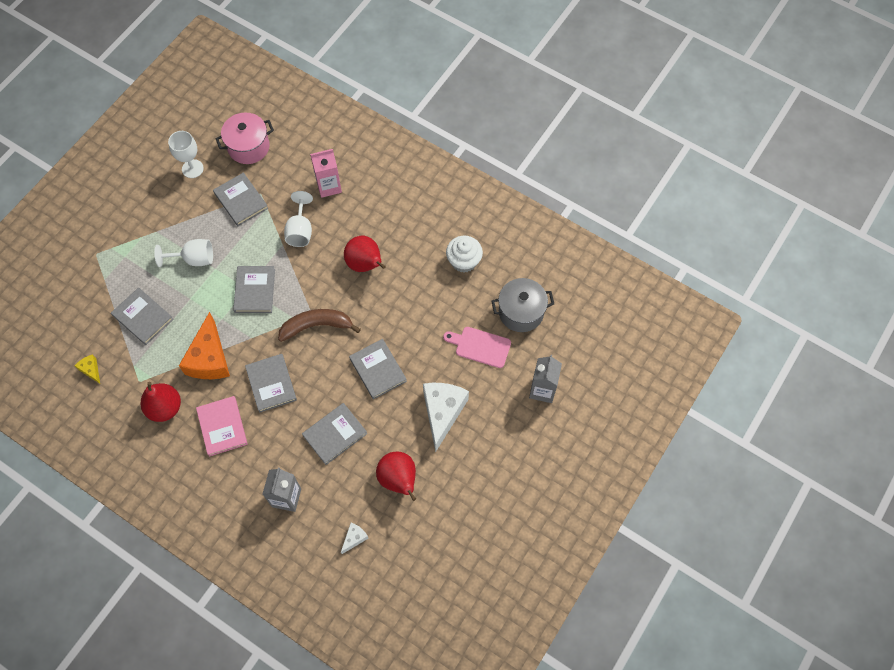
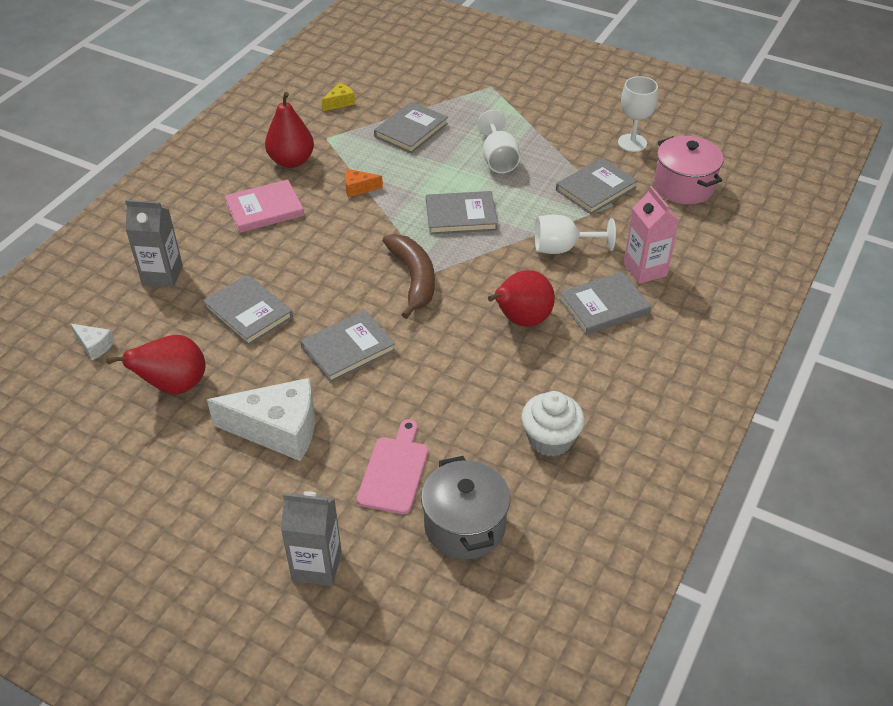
camera: 85 degrees right, 20 degrees down
(209, 358) = (358, 188): orange cheese -> orange cheese, size x0.45
(271, 384) = (324, 245): grey book -> grey book (604, 306)

